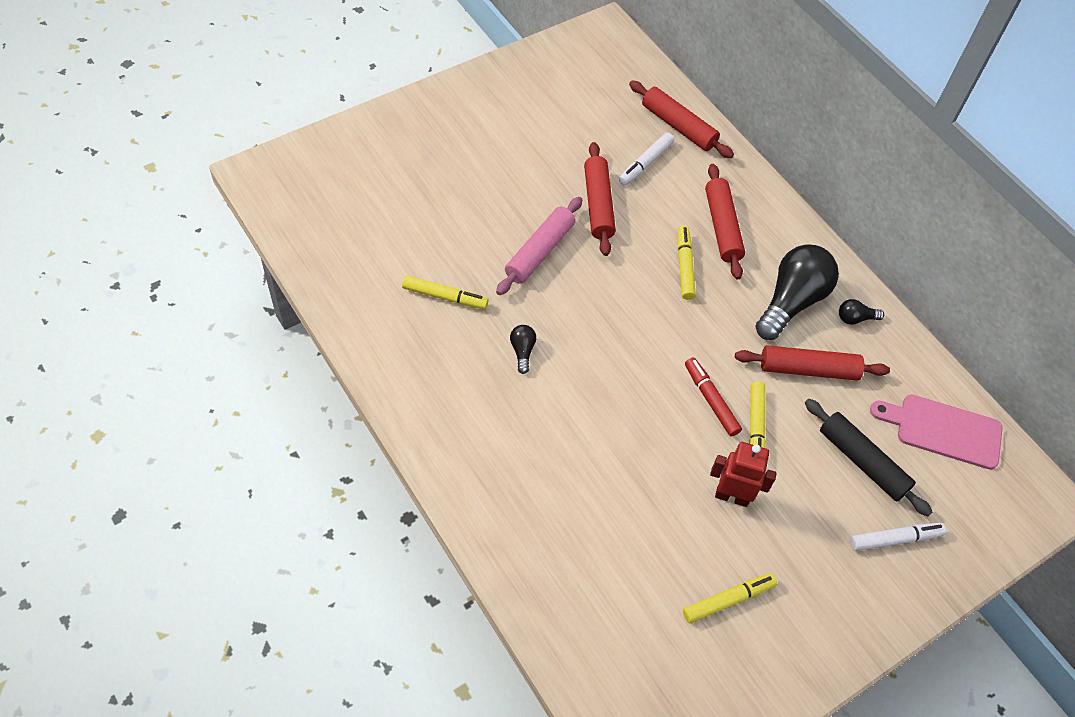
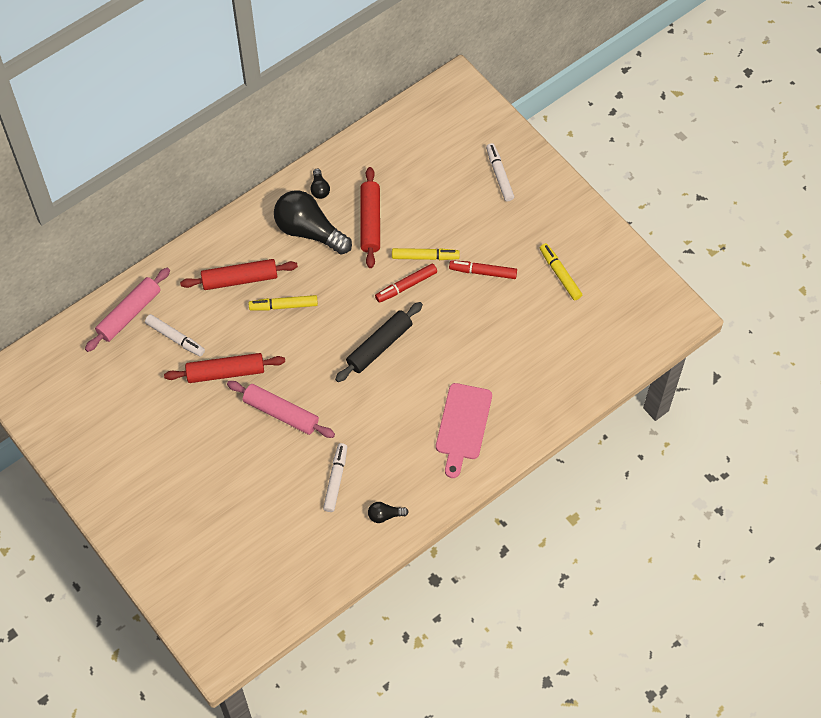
camera: 90 degrees left, 5 degrees up
(445, 297) = (335, 480): yellow marker -> white marker
(522, 351) = (380, 417): black light bulb -> black light bulb (385, 515)
(678, 126) = (129, 314): red rolling pin -> pink rolling pin
(732, 496) = (483, 272): red robot -> red marker
(862, 462) = (443, 191): black rolling pin -> black rolling pin (379, 346)
(943, 430) = (410, 140): pink cutting board -> pink cutting board (462, 425)

